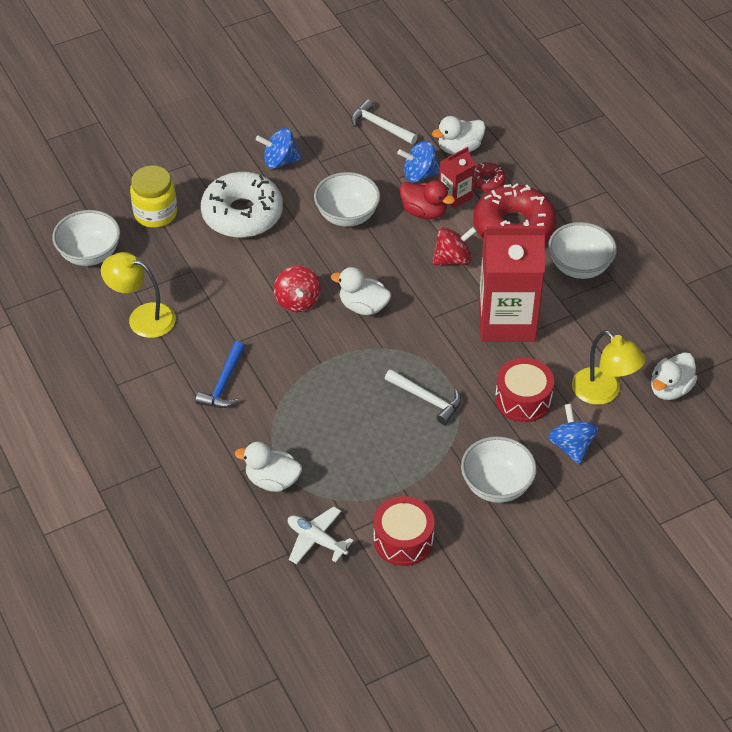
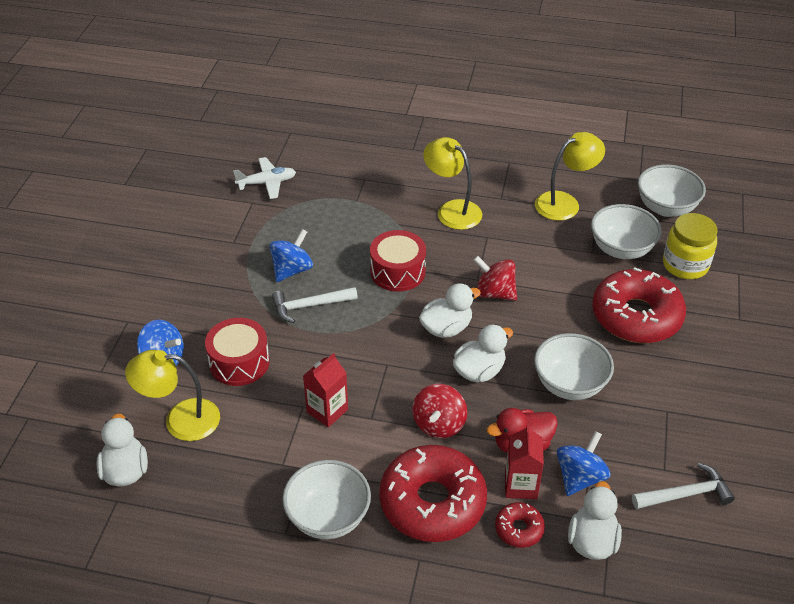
camera: 130 degrees right, 5 degrees down
(223, 383) = (452, 210): blue hammer -> yellow lamp
(242, 214) = (636, 316): white donut -> red donut
(272, 480) = (338, 189): white duck -> white duck (479, 371)
(280, 161) = (691, 381): blue spinning top -> blue spinning top (292, 270)
(403, 540) = (213, 220): red drum -> red drum (397, 271)
(496, 485) = (189, 293): white bowl -> white bowl (621, 249)
(506, 321) = (327, 411): red carton -> red carton, size x0.48

